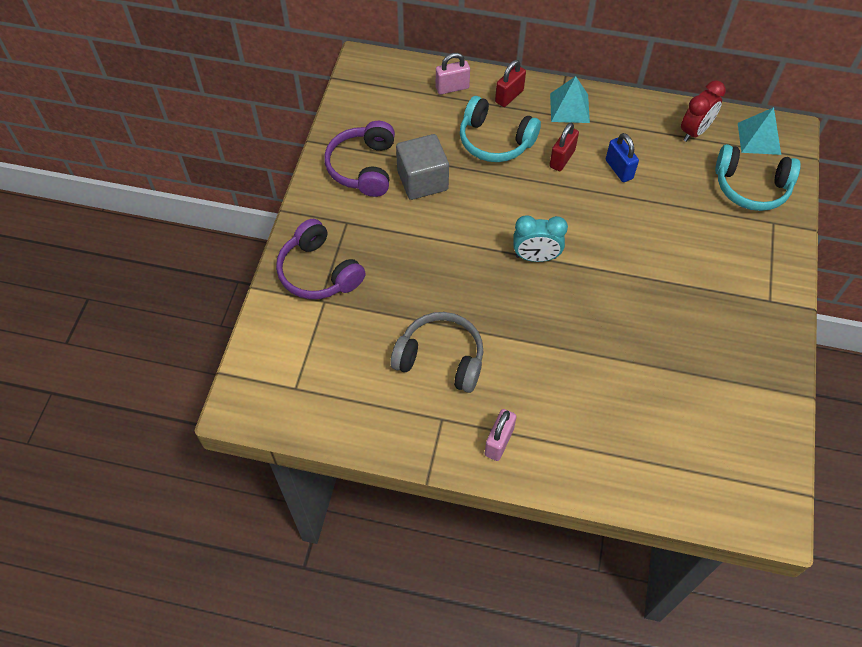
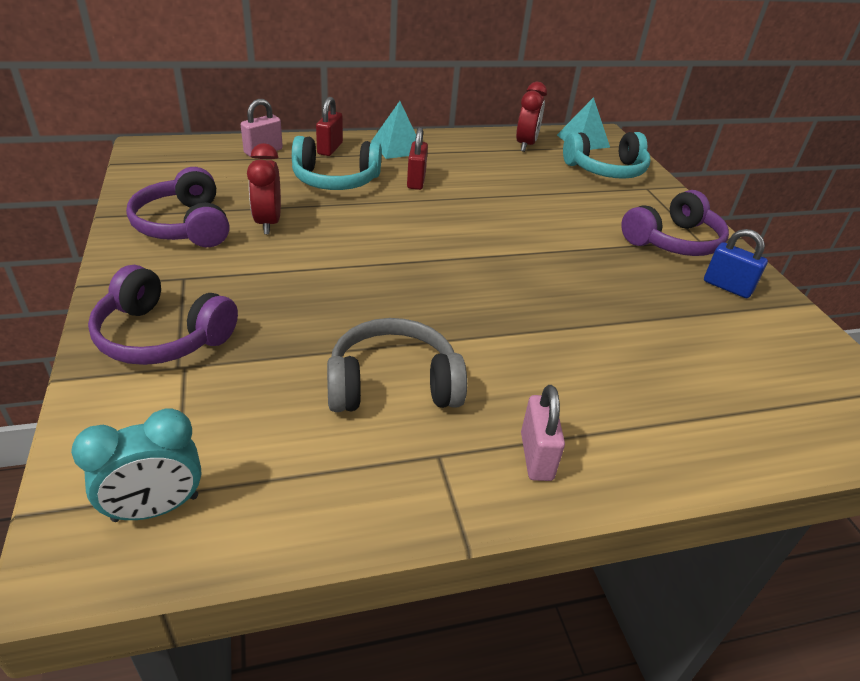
camera: 30 degrees left, 20 degrees down
(422, 180) = (268, 223): grey cube -> red clock
(536, 257) = (445, 258): turquoise clock -> turquoise clock (156, 508)
(619, 169) = (478, 179): blue padlock -> blue padlock (727, 287)
(743, 295) = (673, 241): none -> purple headphones

